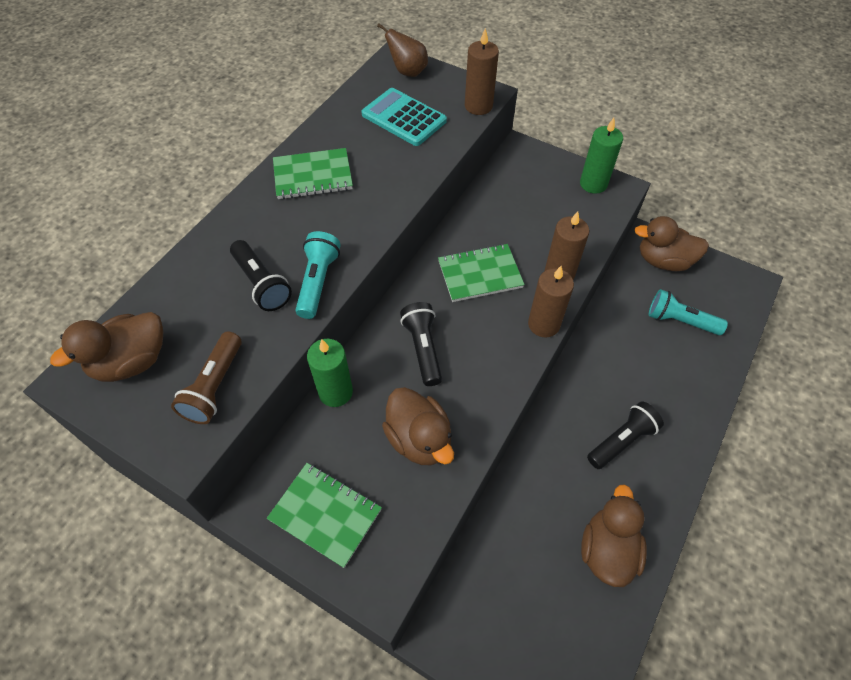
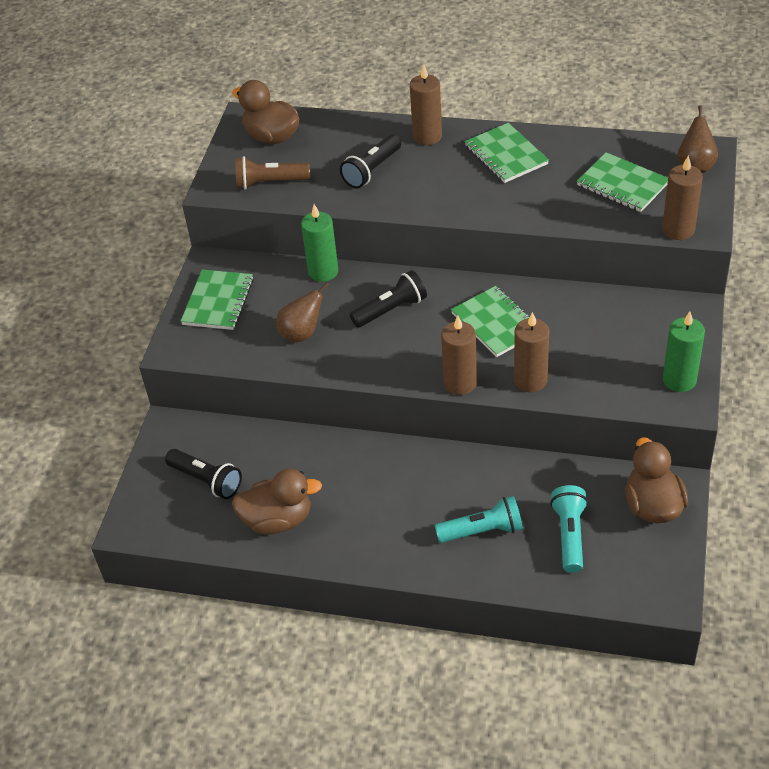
camera: 75 degrees right, 10 degrees down
(241, 223) = (427, 136): none -> brown candle
(317, 282) = (390, 199): turquoise flashlight -> turquoise flashlight (482, 531)
(404, 118) = (622, 185): turquoise calculator -> green notebook
(419, 439) = (302, 334): brown duck -> brown pear
(621, 440) = (393, 510): black flashlight -> black flashlight (206, 480)

